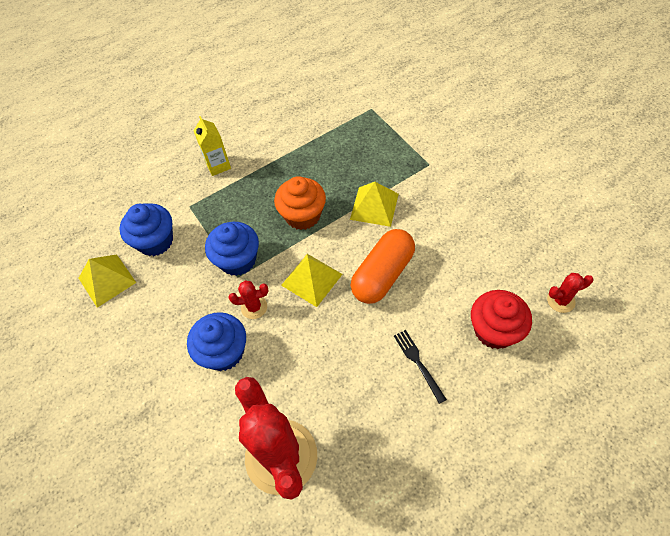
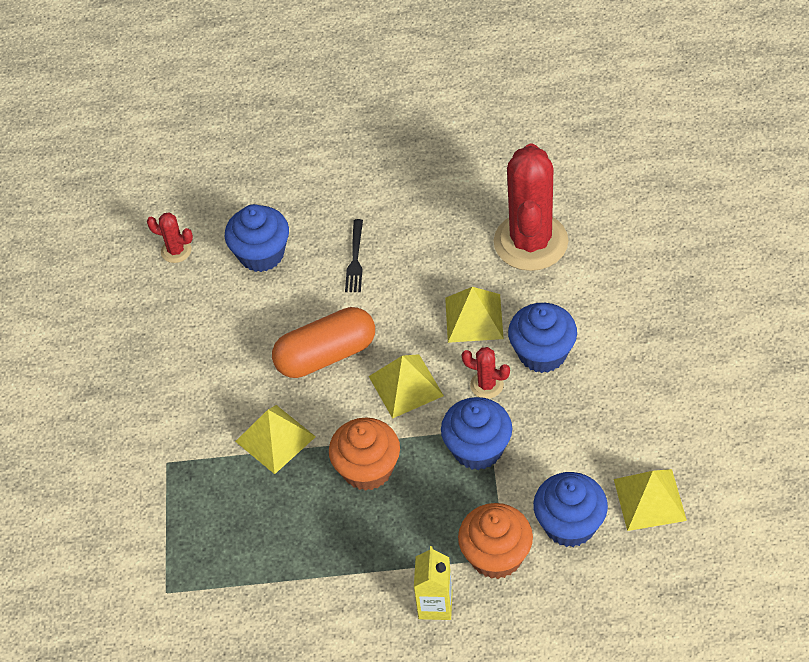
camera: 150 degrees left, 5 degrees down
(194, 204) = (496, 556): none -> orange cupcake
(291, 357) = (474, 318): none -> yellow pyramid
(494, 330) = (261, 254): red cupcake -> blue cupcake

